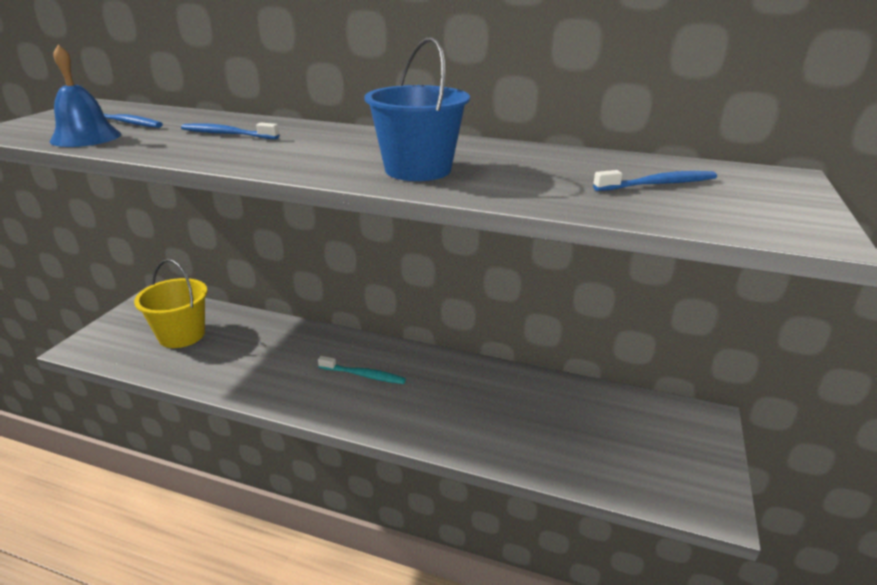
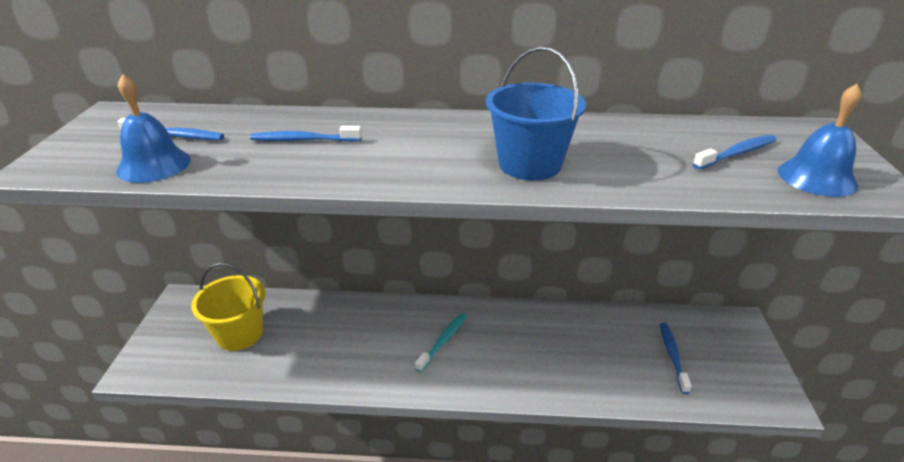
camera: 15 degrees left, 5 degrees up
(364, 375) = (443, 341): turquoise toothbrush -> turquoise toothbrush turned 60 degrees counterclockwise
(605, 435) = (672, 356): none -> blue toothbrush
(736, 212) = (817, 177): none -> blue bell

